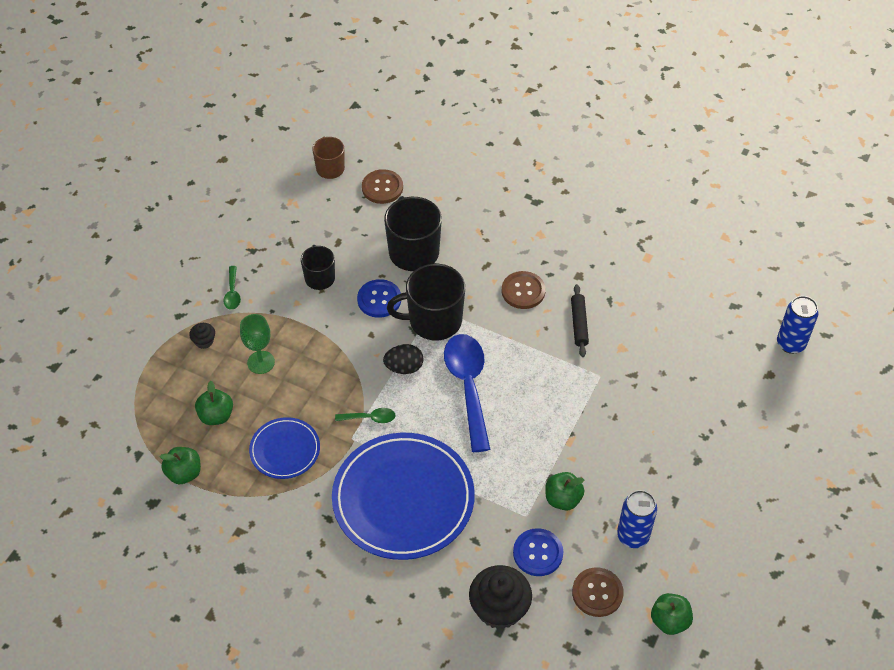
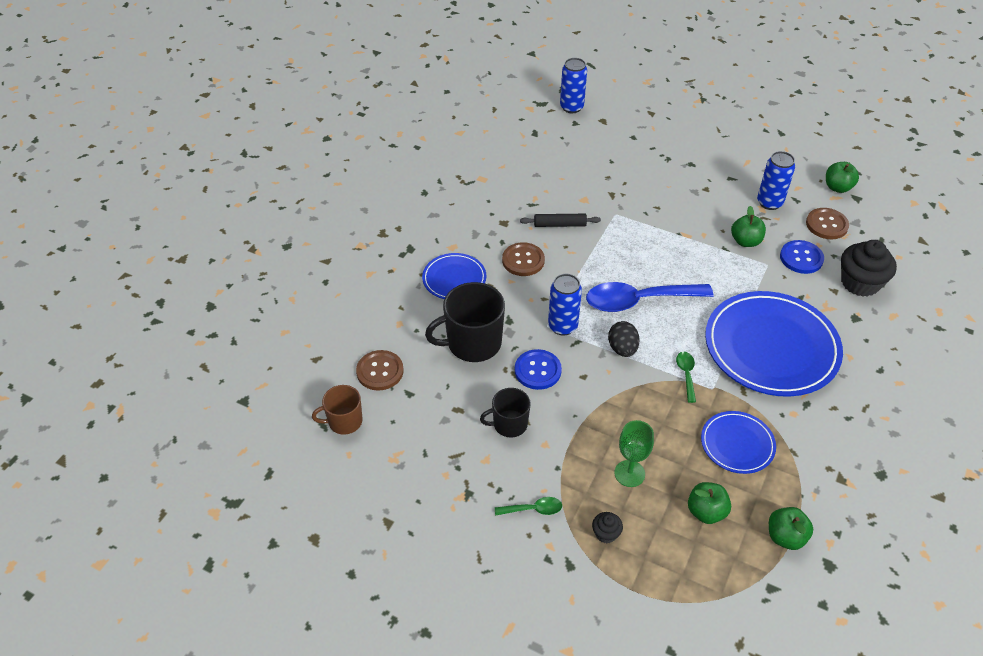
camera: 90 degrees left, 5 degrees down
(434, 321) = (562, 326): black mug -> blue can
(495, 236) = (454, 279): none -> blue plate

